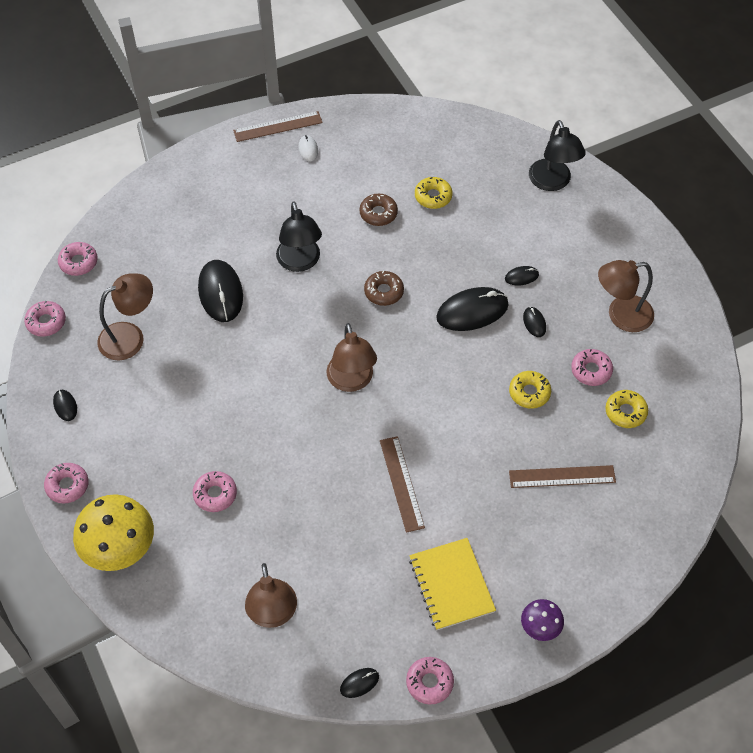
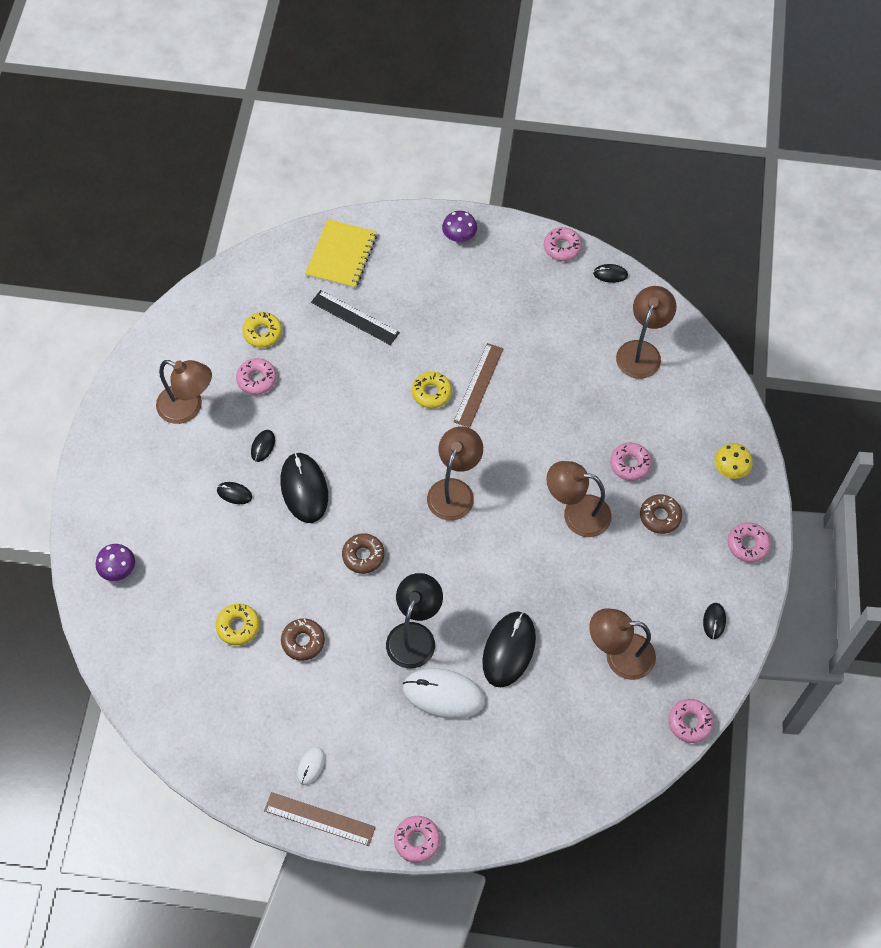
camera: 145 degrees left, 5 degrees up
(78, 262) = (624, 774): pink donut -> pink donut (417, 840)
(119, 547) = (730, 468): yellow mushroom -> yellow mushroom, size x0.52
(160, 464) = (660, 516): none -> brown donut
(235, 423) = (576, 514): none -> brown lamp
(248, 238) = (443, 694): none -> white mouse
(451, 585) = (498, 295): yellow notebook -> yellow notebook (341, 255)
(472, 311) = (304, 489): black mouse -> black mouse turned 60 degrees clockwise
(529, 393) = (321, 392): yellow donut -> yellow donut (431, 393)
(552, 182) = (118, 569): black lamp -> purple mushroom
(562, 476) = (355, 317): brown ruler -> black ruler

